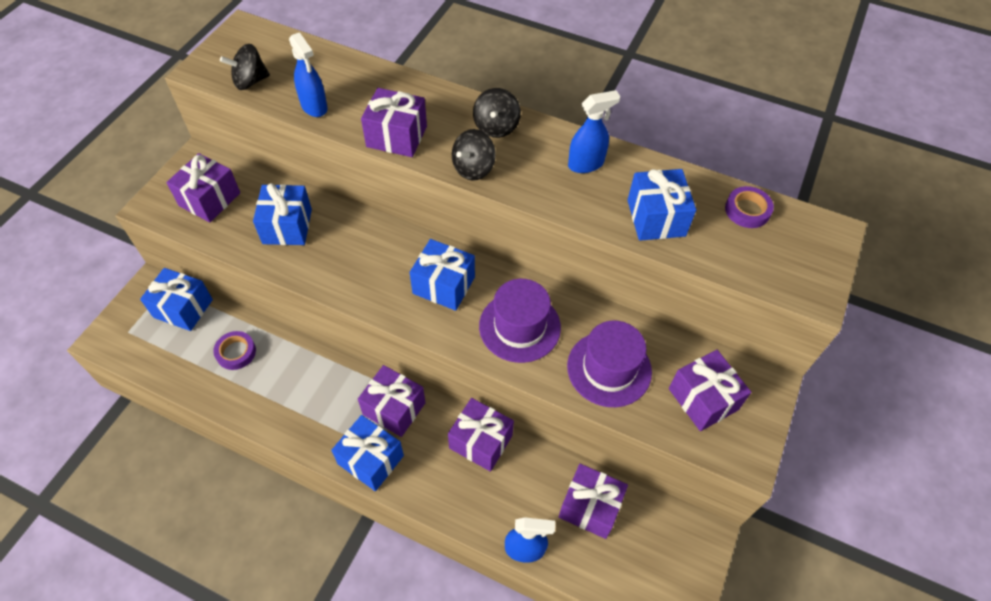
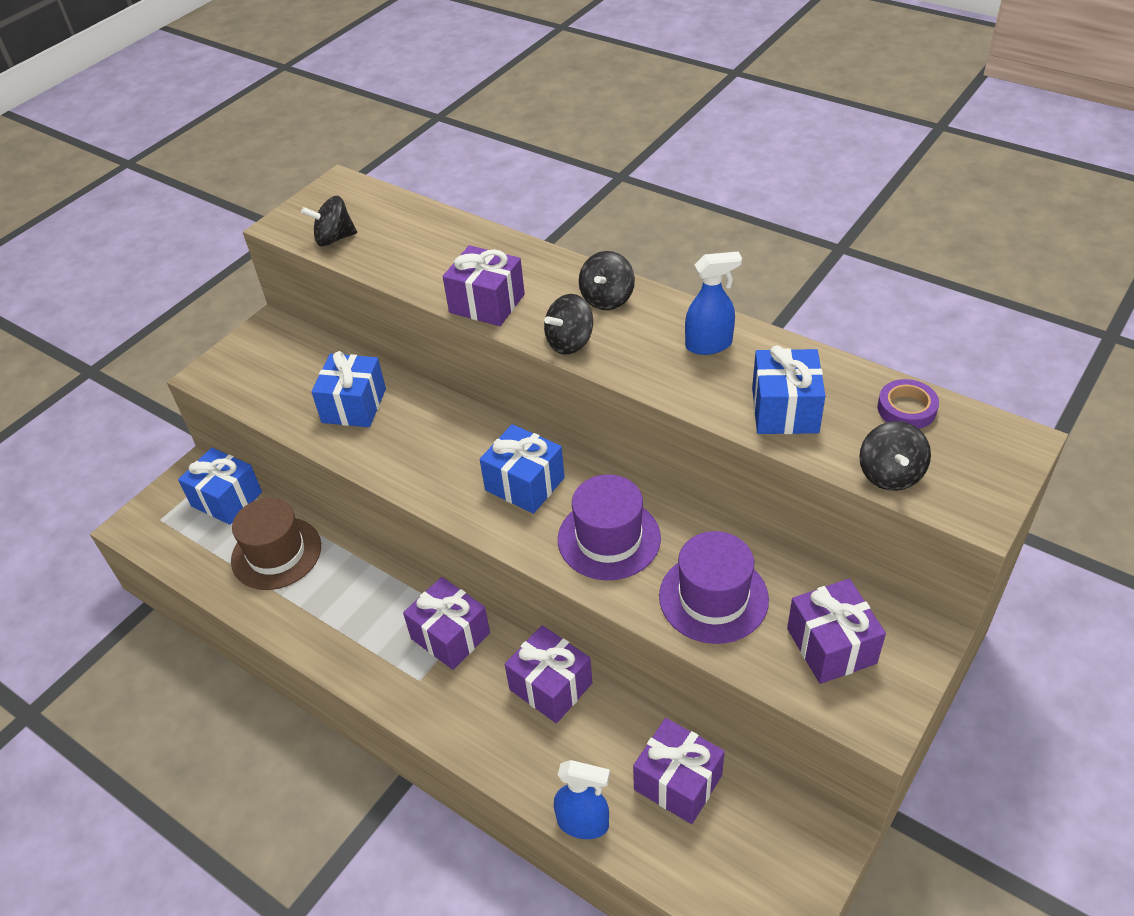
camera: 15 degrees right, 10 degrees down
(210, 199) = (273, 371): purple gift -> none
(236, 352) = (276, 553): purple tape -> brown hat
(314, 107) = (400, 268): blue spray bottle -> none
(371, 460) = (410, 692): blue gift -> none
(745, 267) = (890, 474): none -> black spinning top

